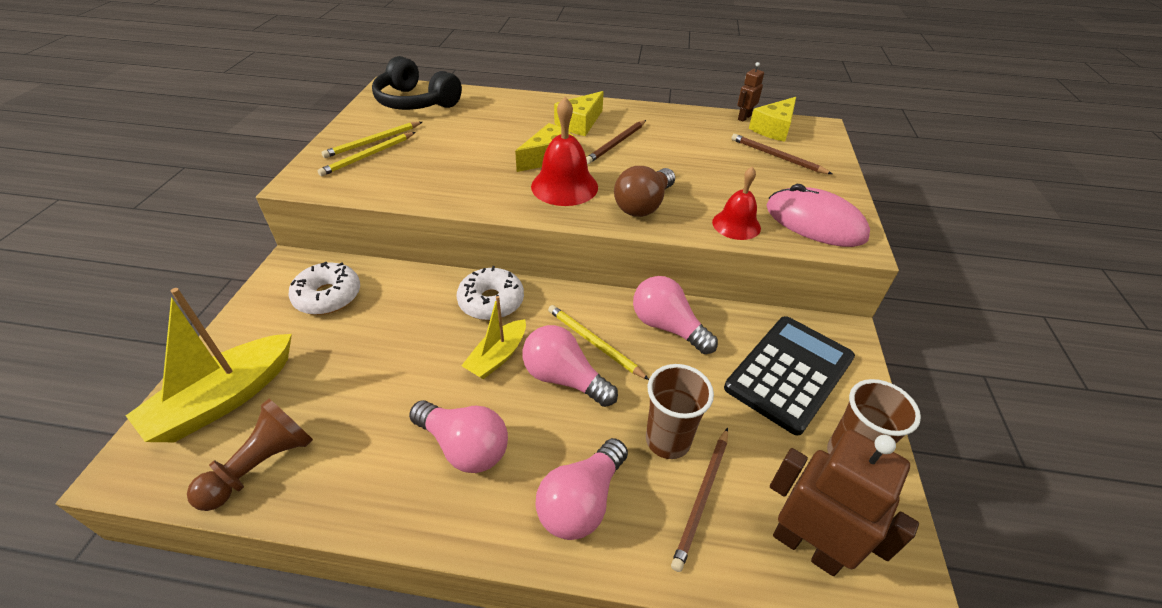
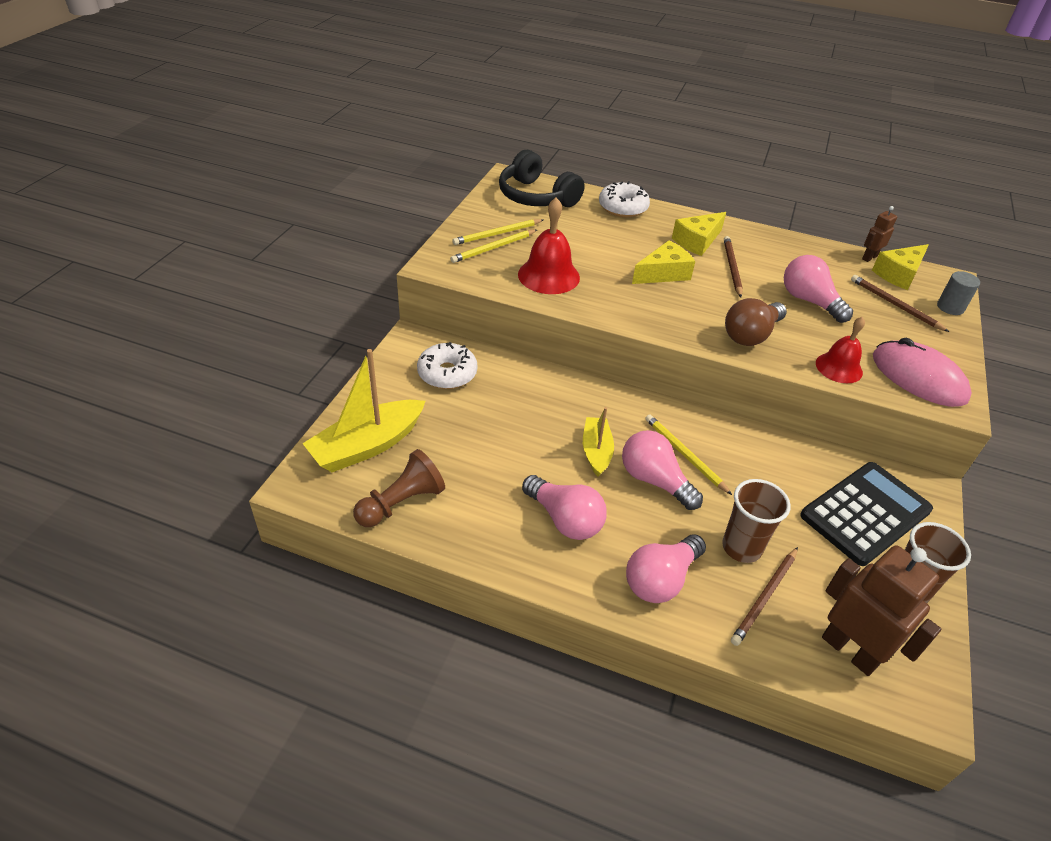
camera: 10 degrees right, 0 degrees up
(491, 301) = (593, 402): white donut -> white donut (623, 207)
(497, 356) = (596, 451): yellow boat -> yellow boat turned 135 degrees clockwise
(564, 186) = (676, 305): red bell -> red bell (548, 275)
(616, 143) = (732, 268): brown pencil -> brown pencil turned 135 degrees clockwise
(667, 327) = (755, 452): pink light bulb -> pink light bulb (809, 301)
(827, 152) = (950, 307): none -> grey cylinder

